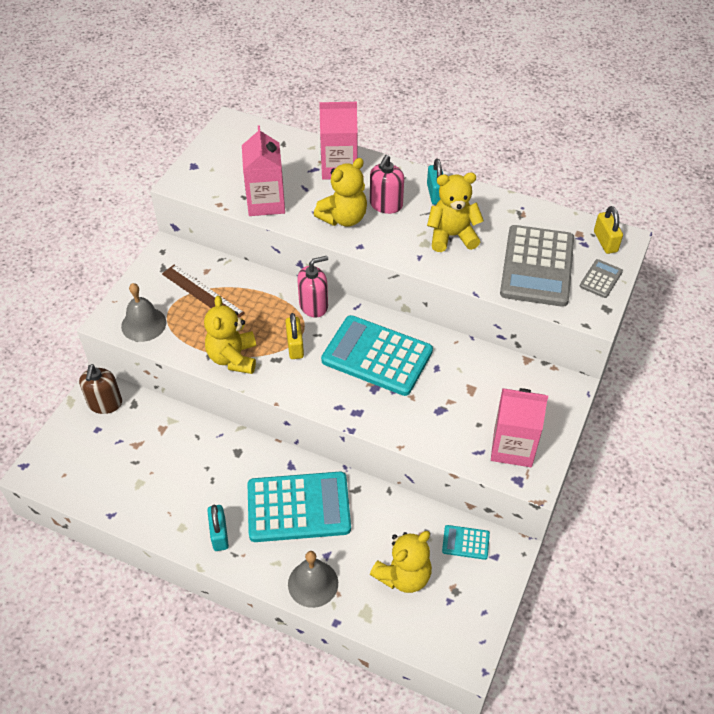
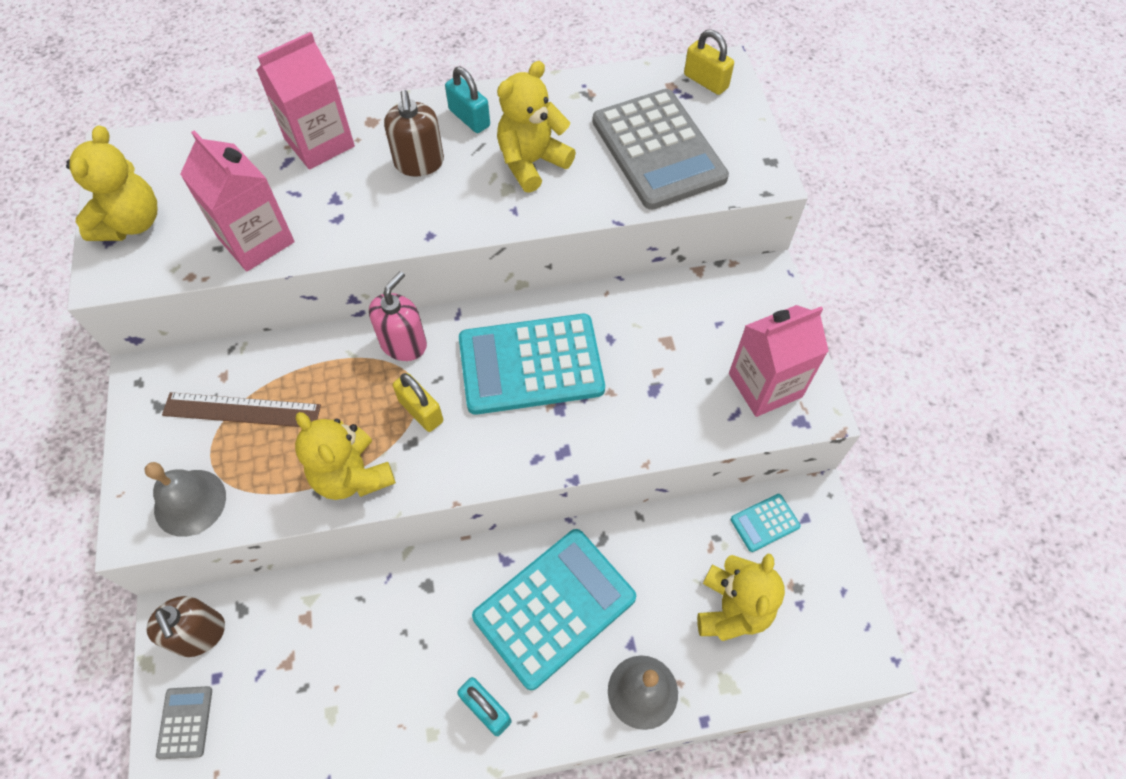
camera: 35 degrees left, 10 degrees up
(343, 218) = (379, 208): yellow teddy bear -> yellow teddy bear (131, 223)
(386, 205) = (419, 163): pink soap dispenser -> brown soap dispenser
(601, 279) = (737, 129): grey calculator -> grey calculator (185, 722)

